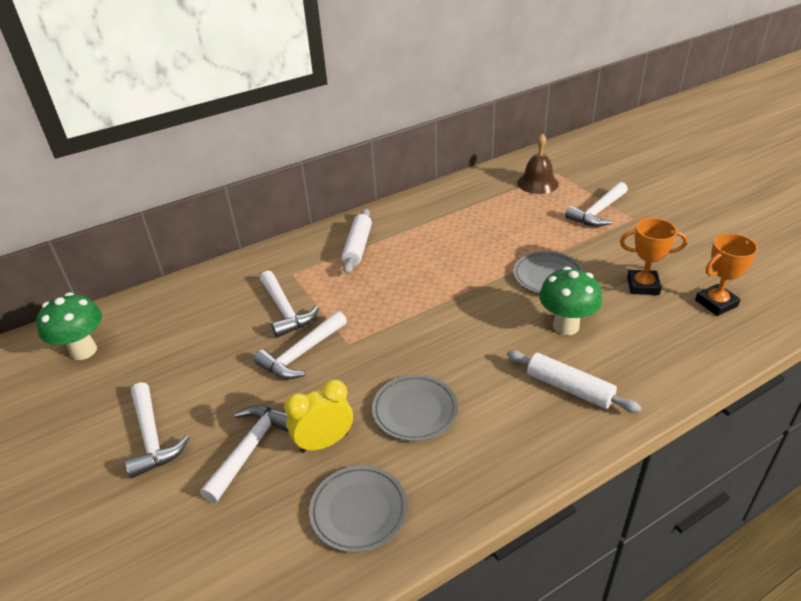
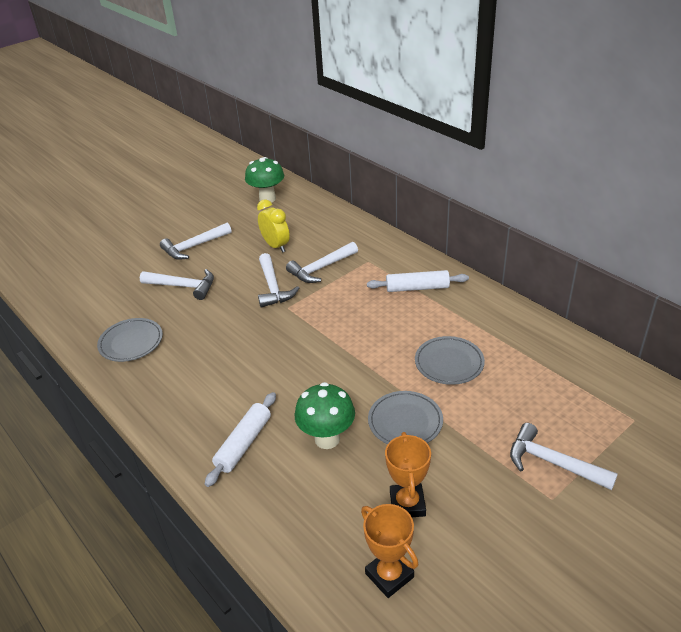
camera: 80 degrees right, 0 degrees up
(301, 354) = (273, 287): white hammer -> white hammer turned 135 degrees counterclockwise
(324, 442) = (187, 316): yellow clock -> yellow clock (276, 246)
(415, 410) = (217, 354): grey plate -> grey plate (449, 363)
(537, 183) = (598, 402): brown bell -> none

